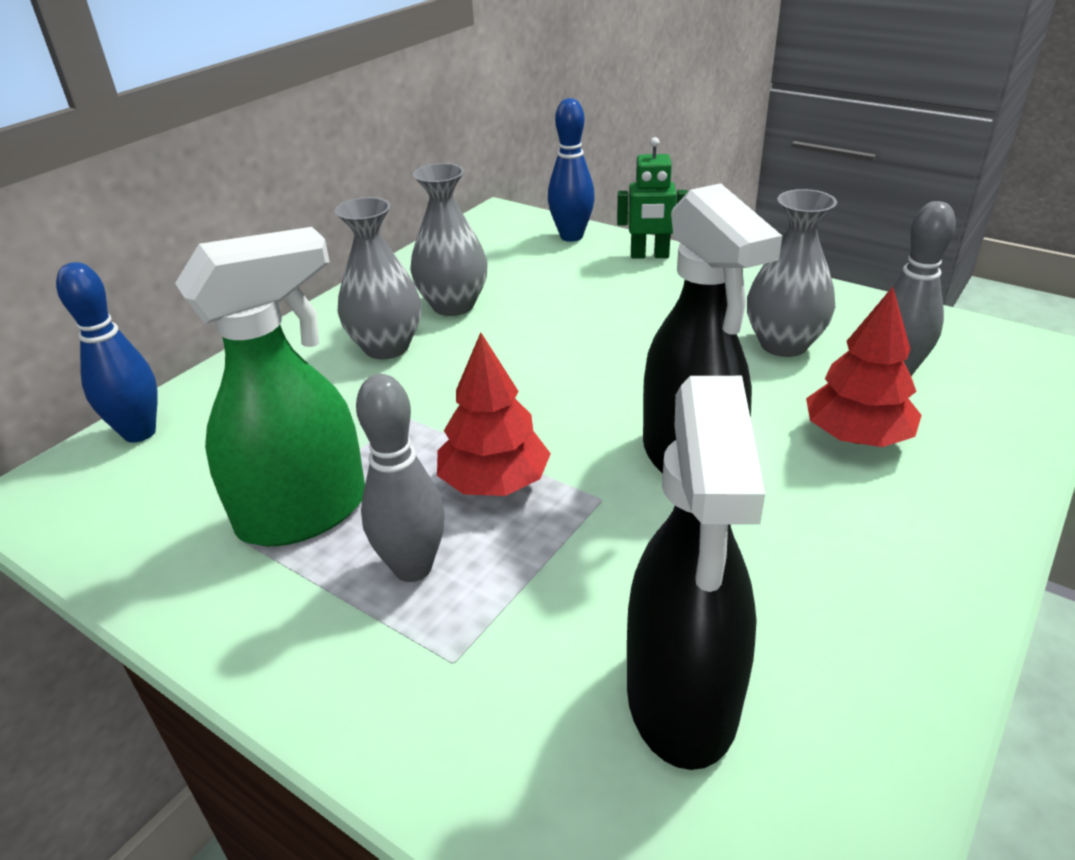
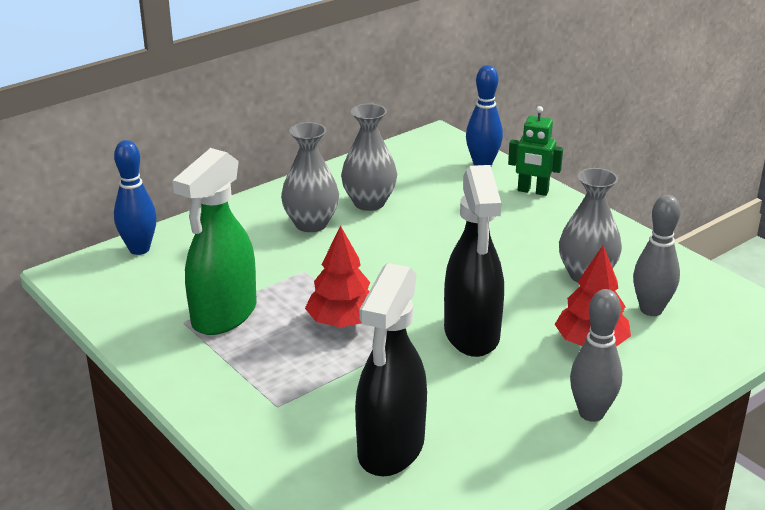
camera: 15 degrees right, 5 degrees down
(305, 513) = (223, 315): green spray bottle -> green spray bottle turned 135 degrees clockwise
(413, 568) = (274, 357): grey bowling pin -> grey bowling pin (591, 413)

